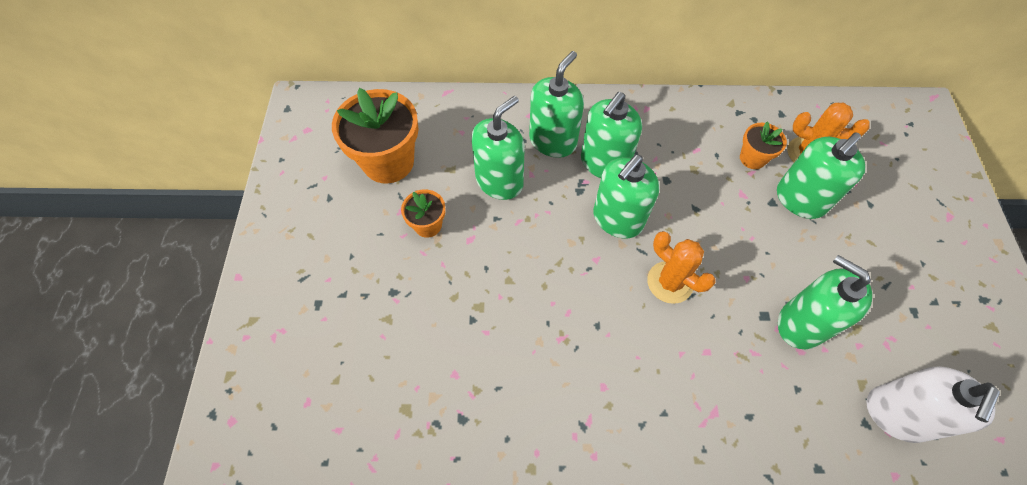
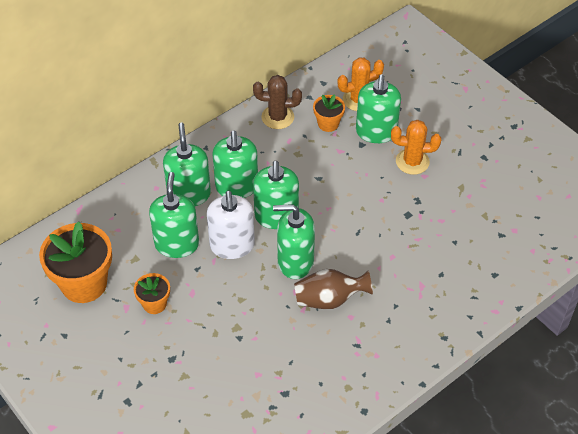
camera: 40 degrees left, 10 degrees down
(597, 349) = (329, 299): none -> brown vase
(670, 282) = (339, 232): orange cactus -> orange cactus (412, 162)
(704, 120) = (277, 117): none -> brown cactus
(801, 324) = (430, 205): green soap dispenser -> green soap dispenser (295, 262)
(896, 414) = (512, 219): white soap dispenser -> white soap dispenser (232, 246)

